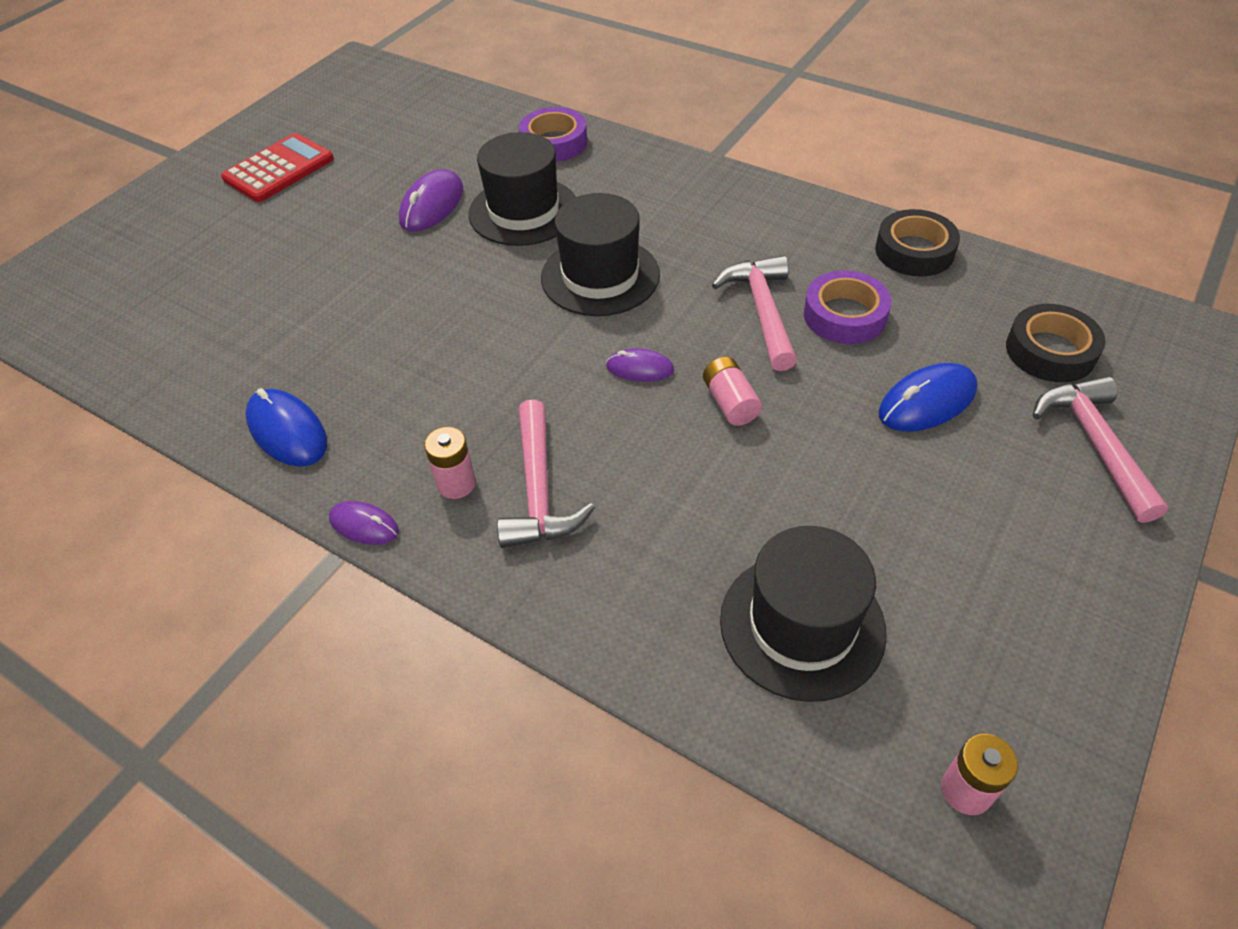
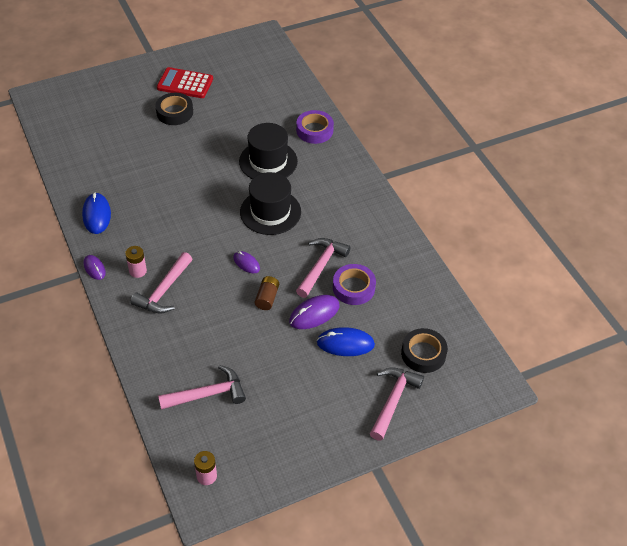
camera: 30 degrees right, 0 degrees up
(279, 169) = (185, 83): red calculator -> red calculator turned 150 degrees counterclockwise
(432, 205) = (232, 137): purple mouse -> purple mouse (314, 314)
(730, 402) = (267, 298): pink battery -> brown battery
(802, 625) = (208, 394): black hat -> pink hammer
(914, 251) = (419, 275): black tape -> black tape (175, 112)

